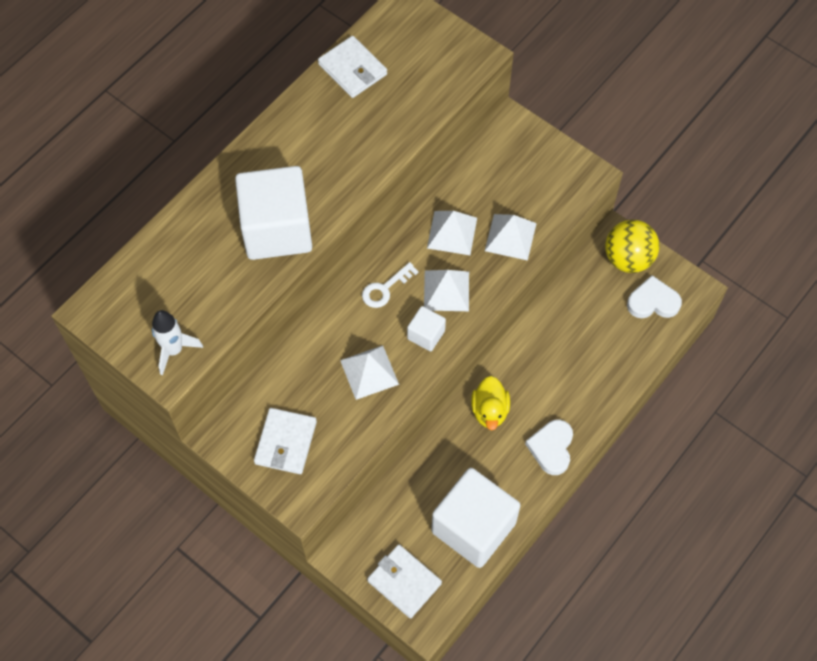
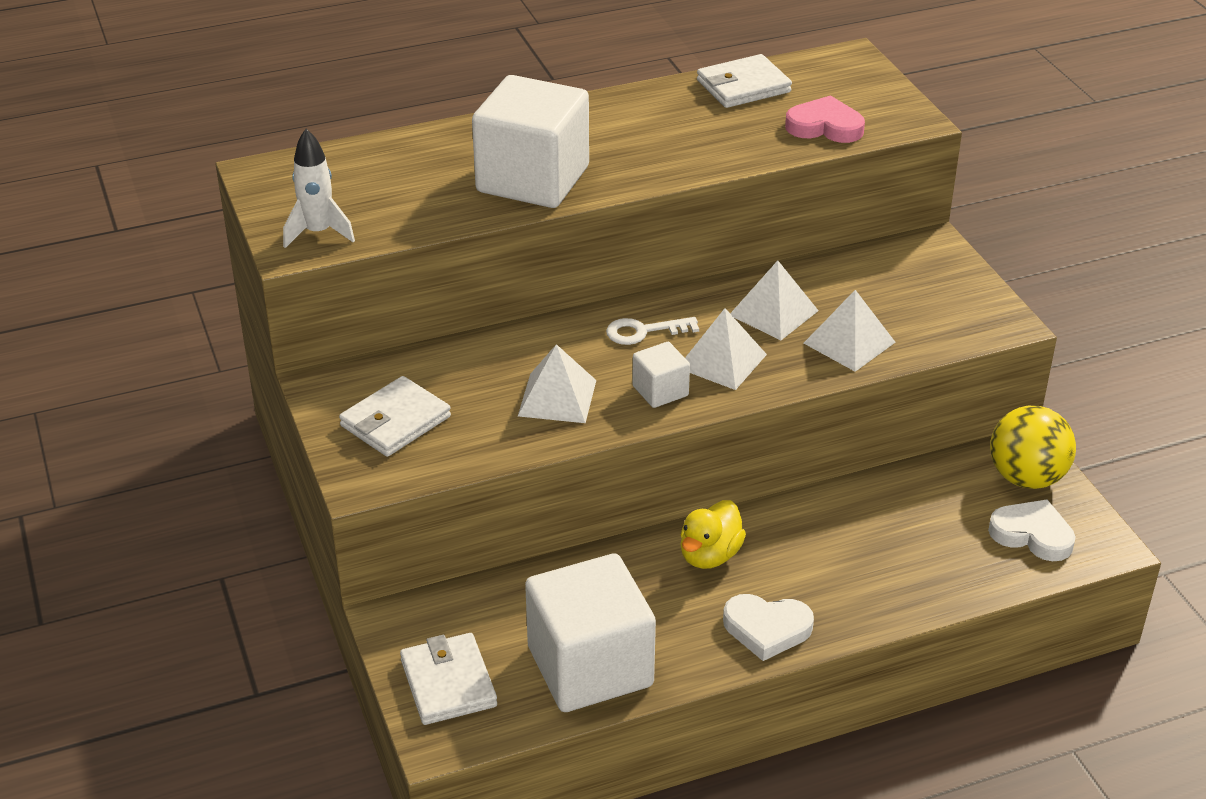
camera: 30 degrees right, 25 degrees down
(353, 69) = (743, 86): white wallet -> white wallet turned 75 degrees clockwise
(428, 87) = (825, 126): none -> pink heart
(551, 448) = (767, 629): white heart -> white heart turned 120 degrees counterclockwise

